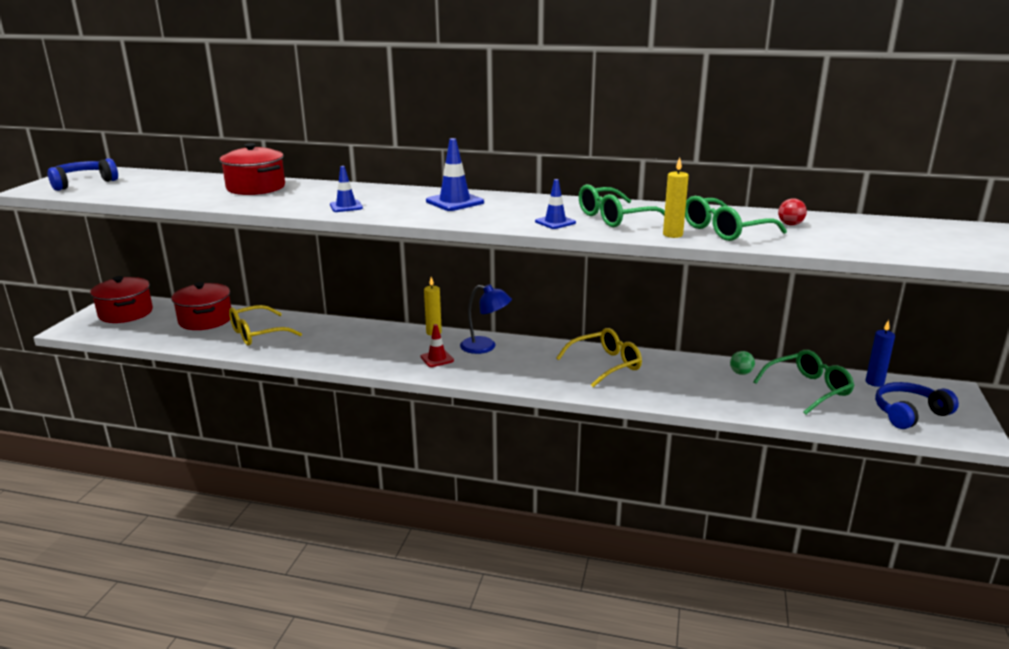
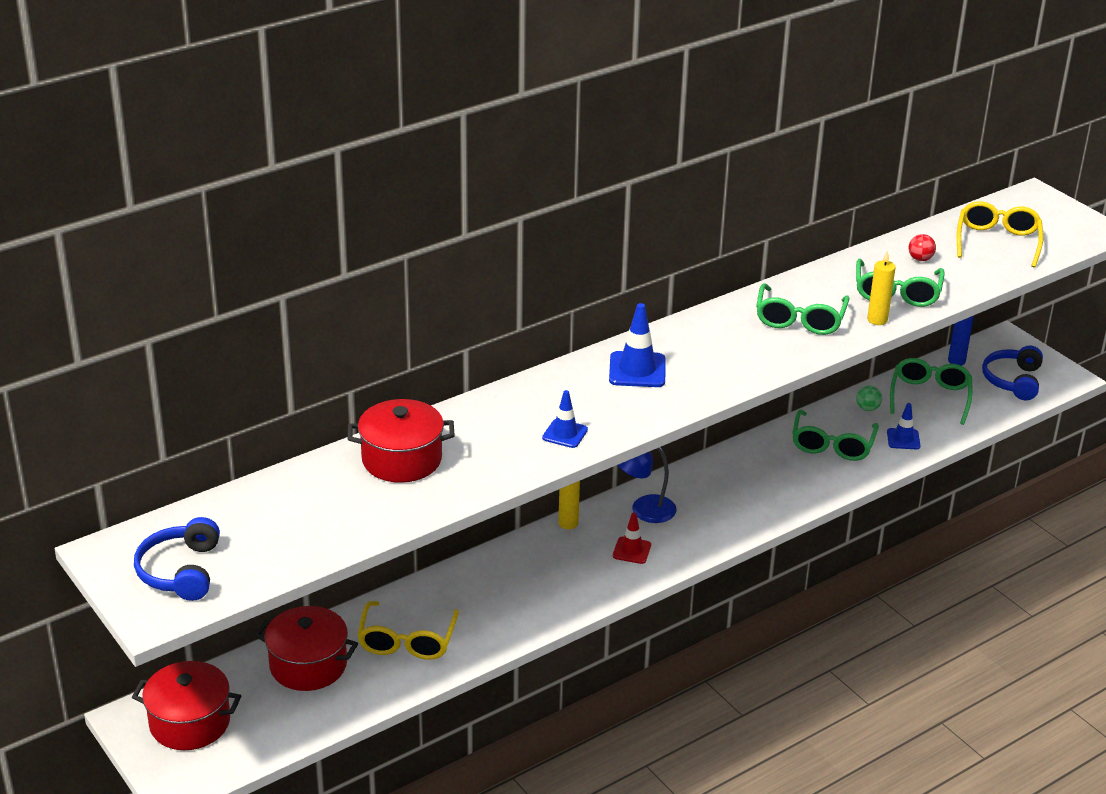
camera: 50 degrees left, 10 degrees up
(485, 347) = (644, 509): blue lamp -> blue lamp turned 150 degrees counterclockwise
(555, 222) = (772, 352): blue traffic cone -> blue traffic cone (903, 439)
(606, 365) = (767, 464): yellow glasses -> yellow glasses (997, 241)
(672, 377) = (832, 445): none -> green glasses

